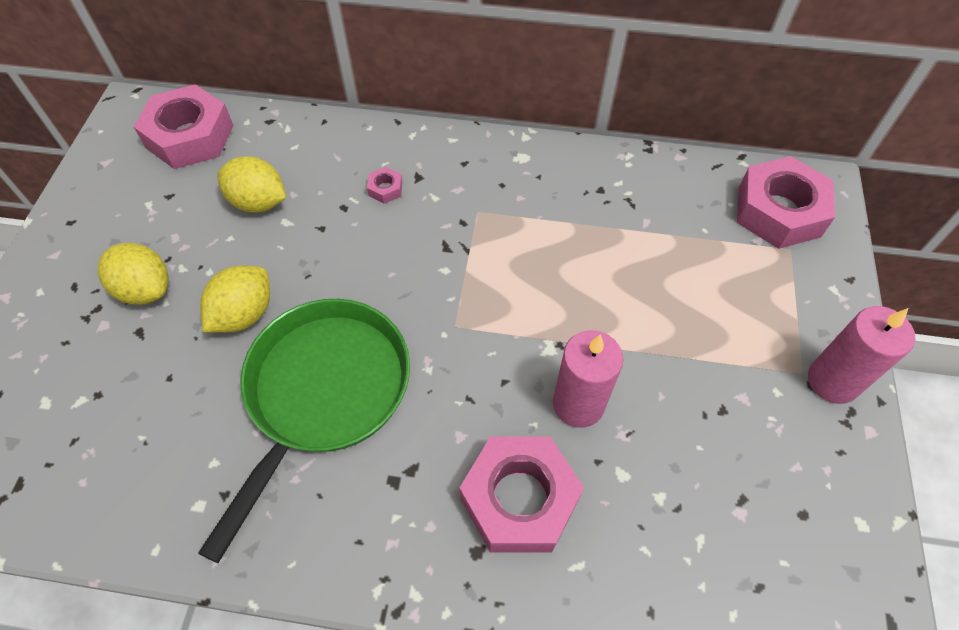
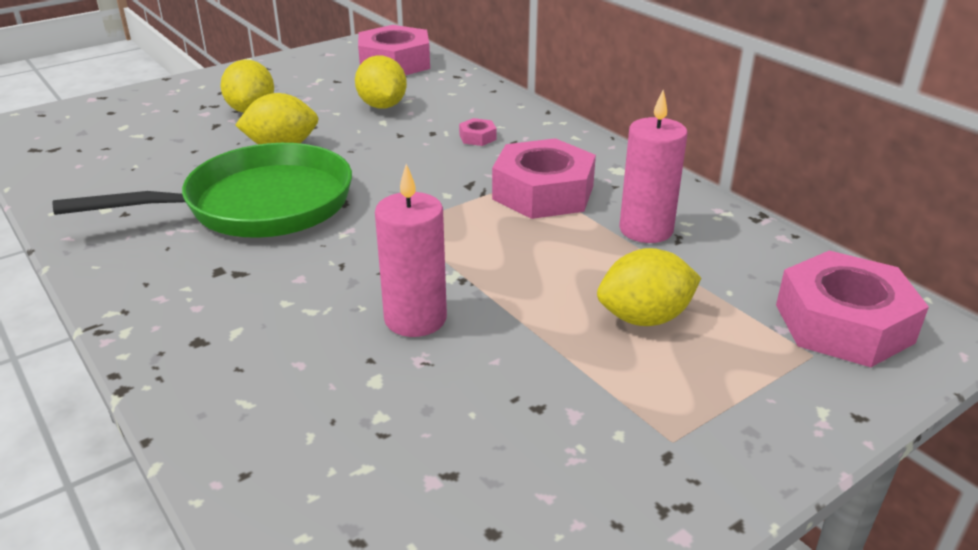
camera: 45 degrees right, 25 degrees down
(519, 499) = (276, 336): pink nut -> pink nut (543, 192)
(691, 290) = (644, 318): none -> yellow lemon
(832, 381) = (699, 469): pink candle -> pink candle (646, 230)

